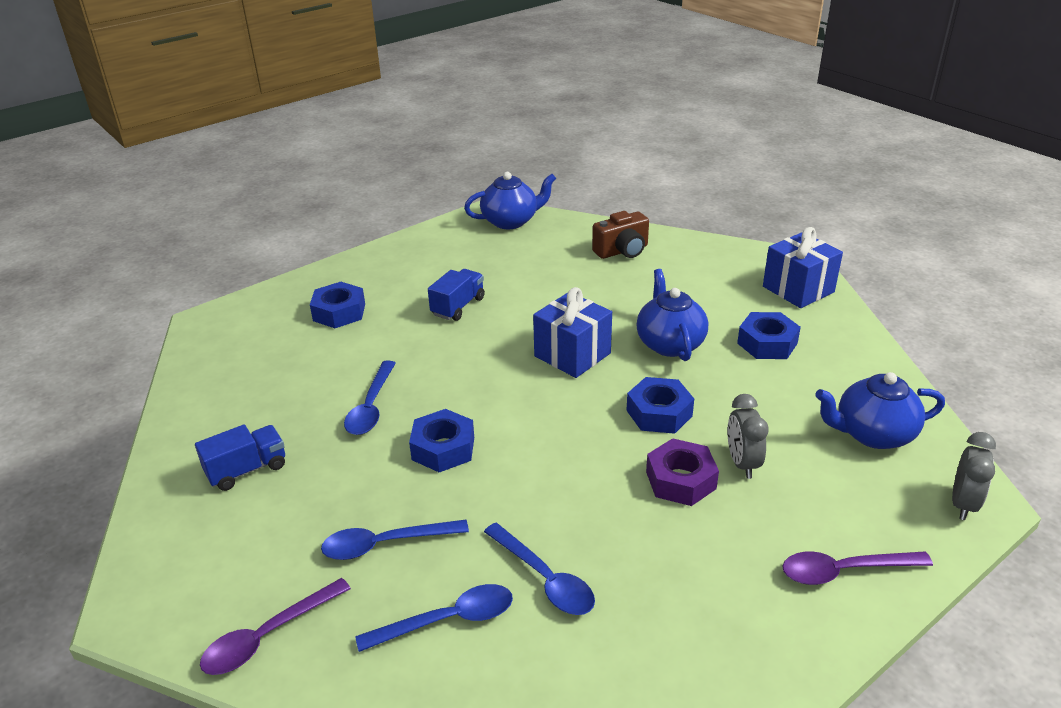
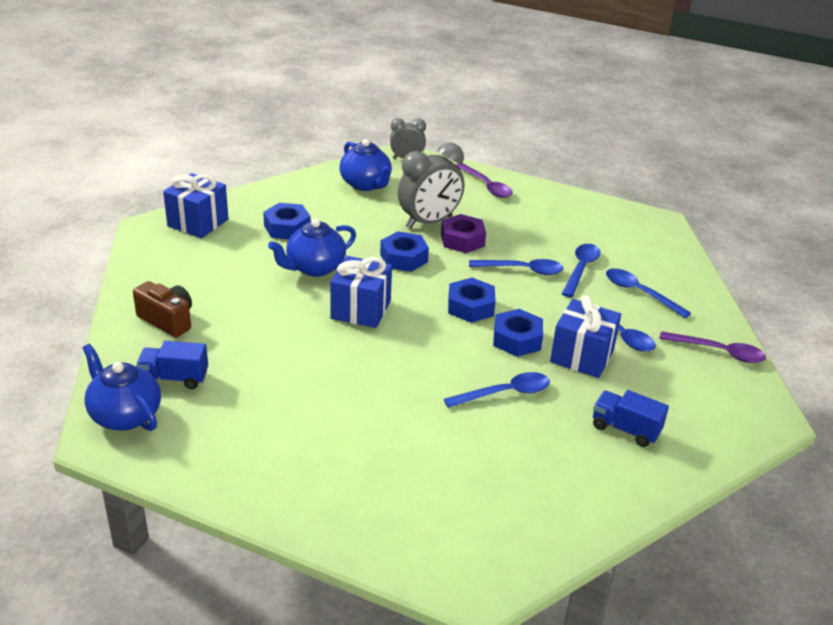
camera: 120 degrees left, 0 degrees up
(339, 312) = (388, 477): blue nut -> blue nut (470, 307)
(374, 490) = (582, 356): none -> blue gift
(458, 306) = (327, 396): blue truck -> blue truck (174, 378)
(577, 512) = (522, 270): none -> blue spoon
(742, 463) = (429, 222): grey clock -> grey clock, size x1.71

